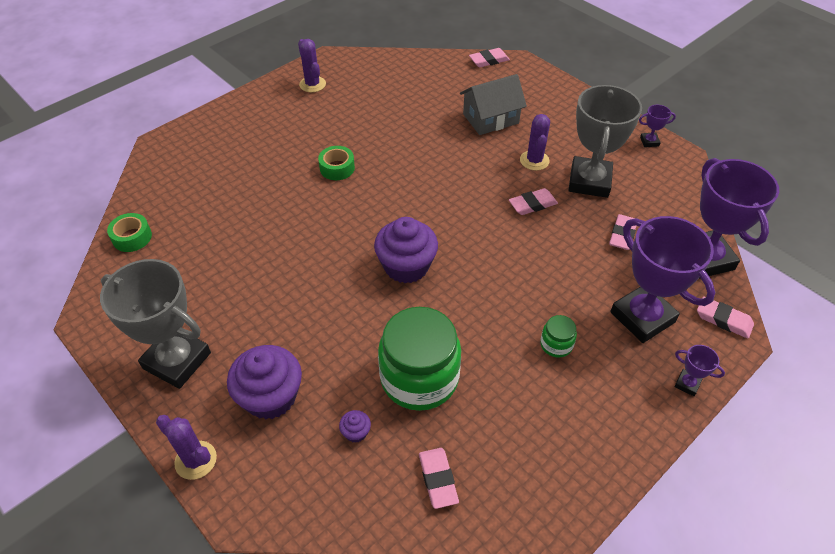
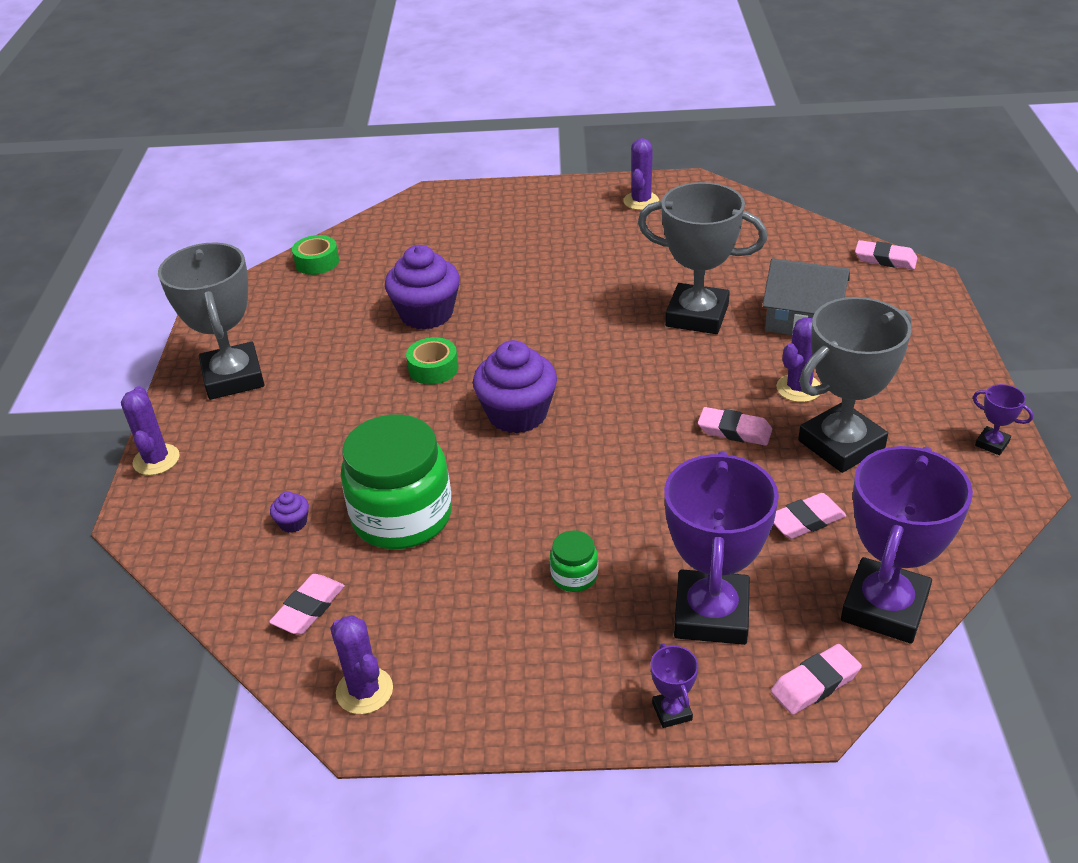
camera: 45 degrees right, 10 degrees down
(270, 397) = (265, 449): purple cupcake -> purple cupcake (426, 314)
(337, 168) = (565, 290): green tape -> green tape (433, 368)
(433, 144) = (697, 315): none -> grey trophy
(534, 502) = (364, 691): none -> purple cactus
(723, 320) = (815, 683): pink eraser -> pink eraser turned 75 degrees clockwise

